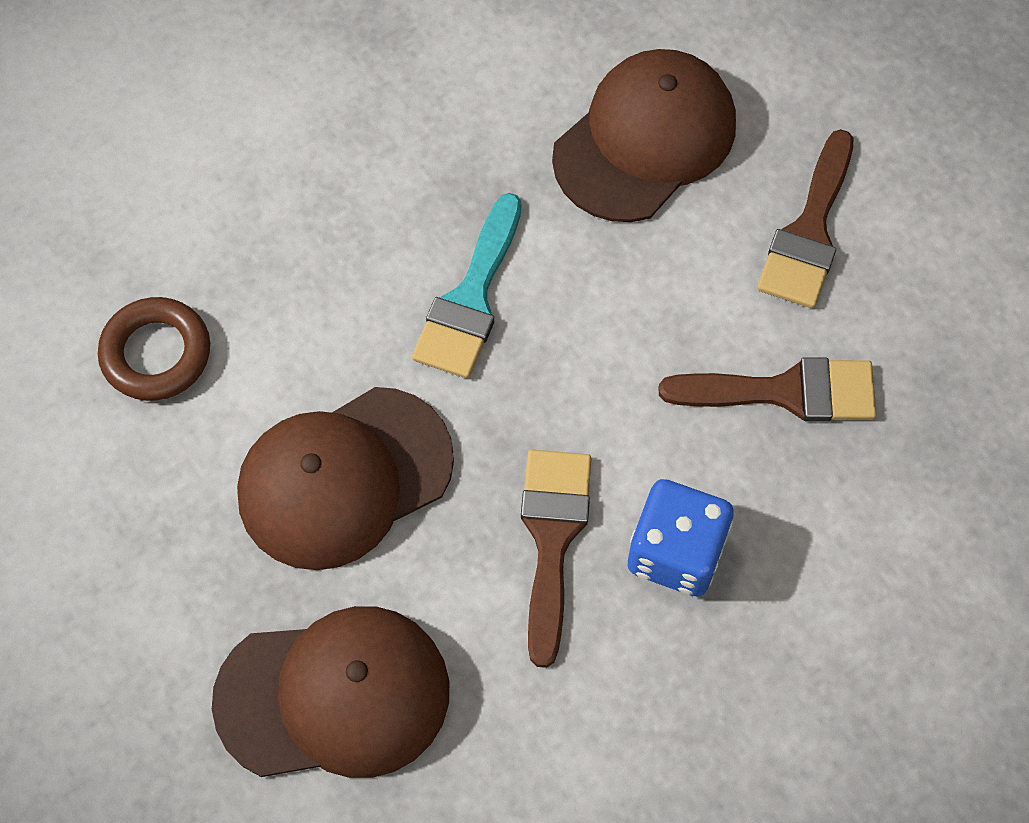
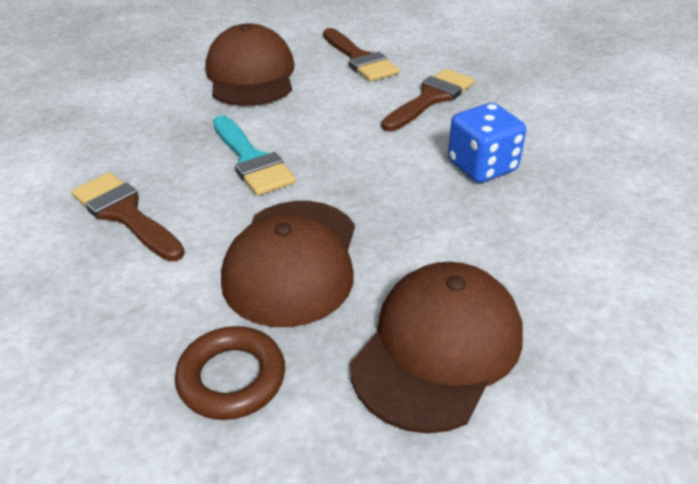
camera: 50 degrees left, 25 degrees down
(156, 353) = (93, 301): brown ring -> brown ring (231, 378)
(552, 539) = (428, 202): brown brush -> brown brush (125, 214)

